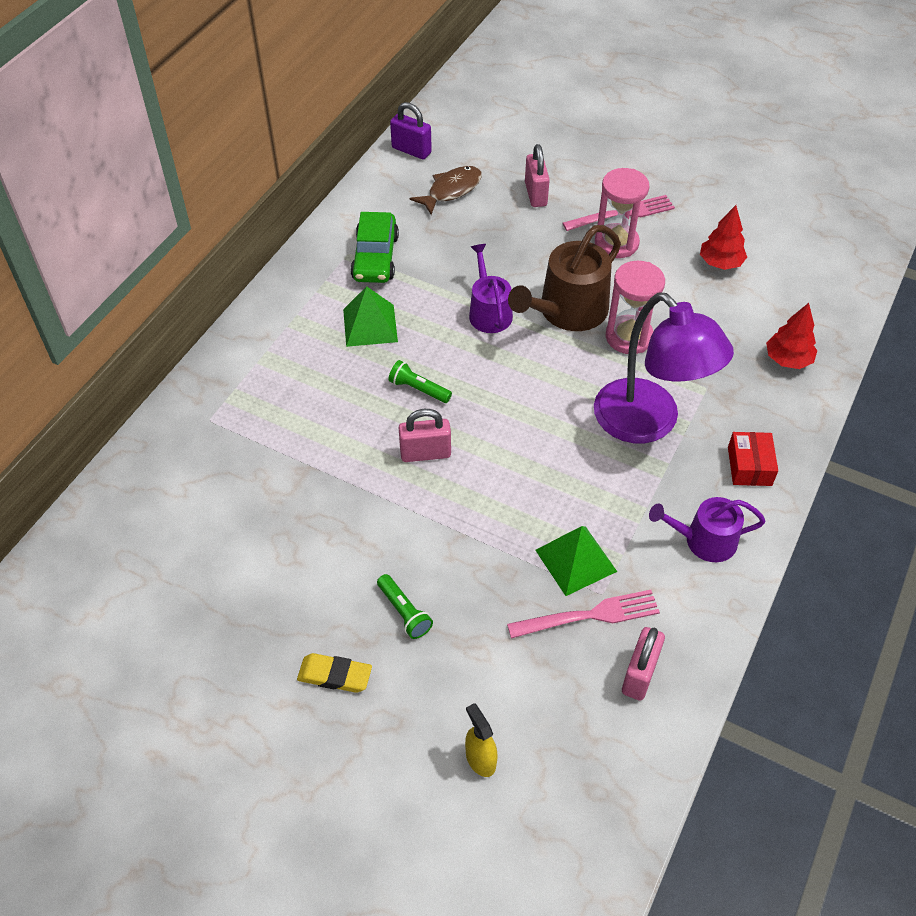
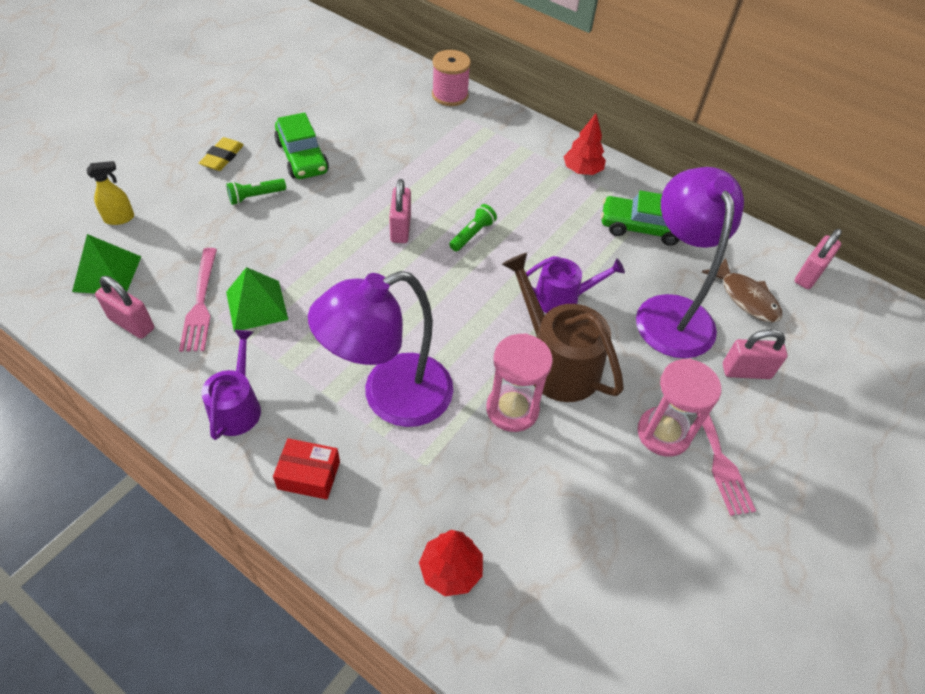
camera: 95 degrees right, 0 degrees up
(161, 443) = (450, 95): none -> pink spool
(318, 580) = (302, 157): none -> green car
(370, 325) = (554, 214): green pyramid -> green pyramid (107, 273)
(411, 150) = (809, 275): purple padlock -> pink padlock
(483, 238) = (671, 312): none -> purple lamp
(720, 263) = (626, 542): red tree -> red tree (582, 170)

